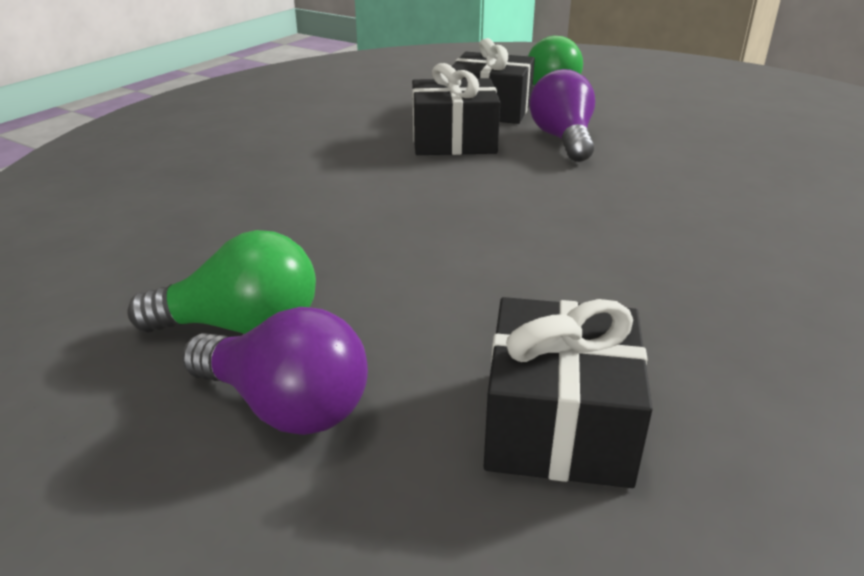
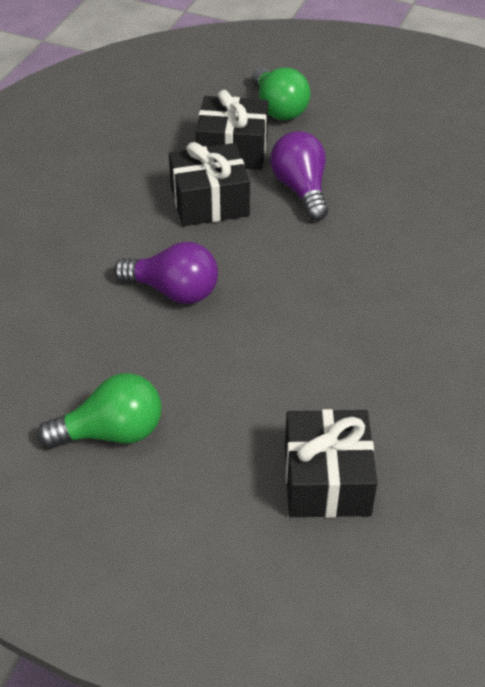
camera: 10 degrees left, 15 degrees up
(286, 406) = (163, 491): purple light bulb -> purple light bulb (174, 291)

